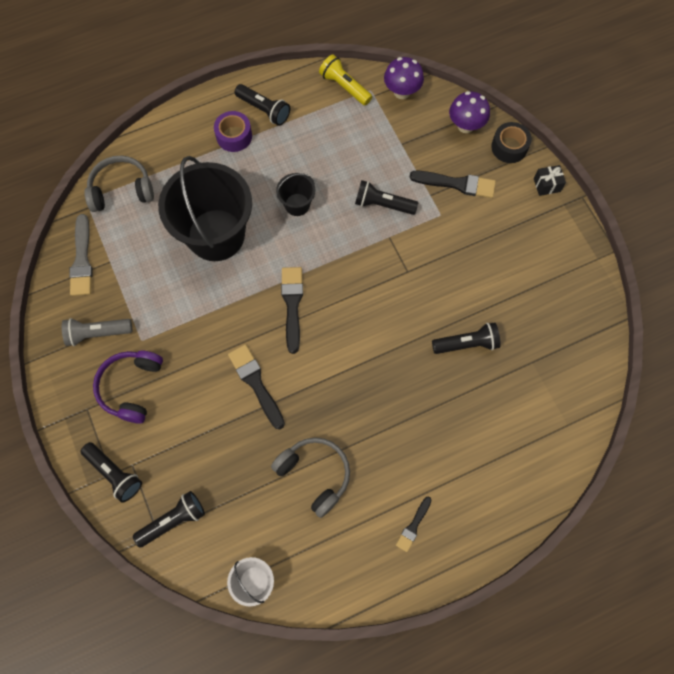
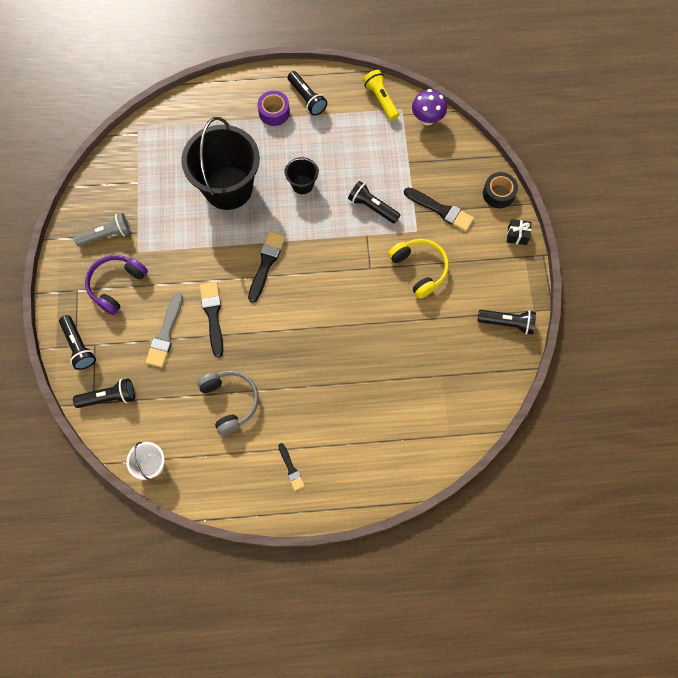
camera: 20 degrees right, 0 degrees up
(82, 260) = (117, 173): grey brush -> grey brush (165, 334)
(97, 333) = (107, 235): grey flashlight -> grey flashlight turned 150 degrees clockwise
(121, 190) = (168, 127): grey headphones -> none
(413, 526) = (291, 469): black brush -> black brush turned 75 degrees counterclockwise
(460, 254) = (419, 269): none -> yellow headphones
(465, 126) = (469, 164): purple mushroom -> none
(467, 343) = (394, 342): black flashlight -> black flashlight (507, 323)

